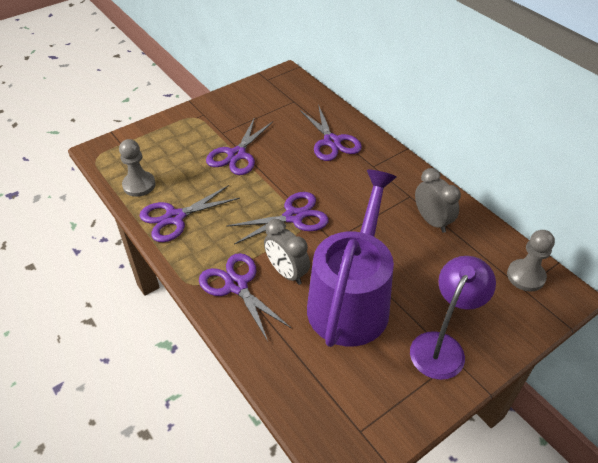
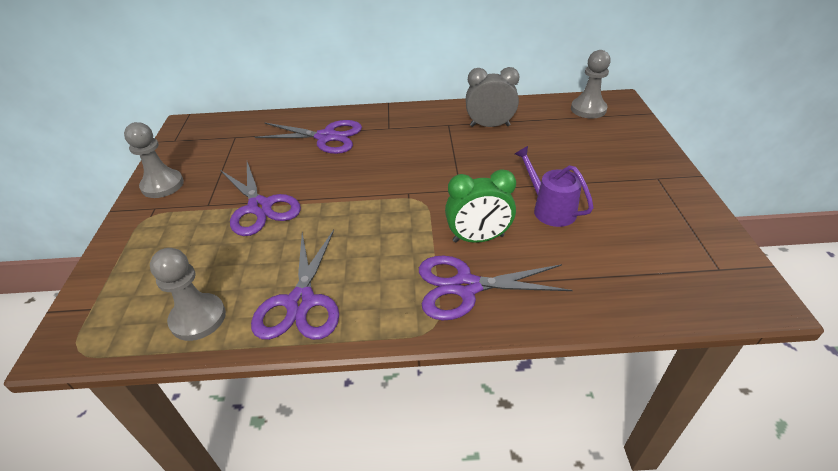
camera: 55 degrees left, 5 degrees down
(223, 104) = (162, 185): none -> grey pawn
(287, 272) = (478, 238): grey clock -> green clock
(293, 217) = (403, 202): purple scissors -> none
(351, 300) = (550, 209): purple watering can -> purple watering can, size x0.44
(442, 346) = (638, 178): purple lamp -> none

